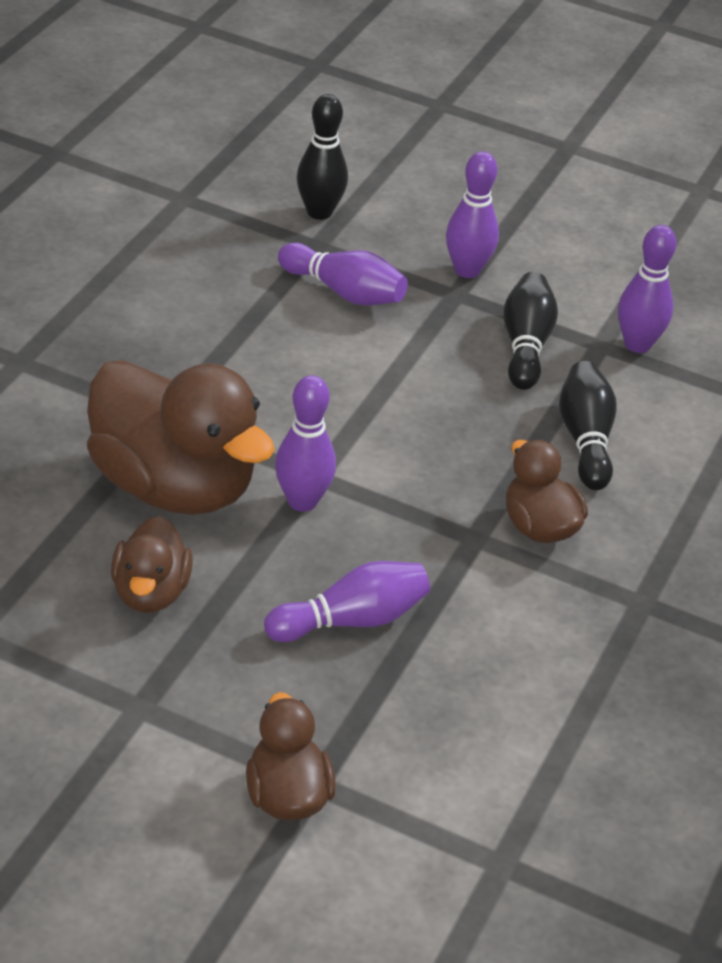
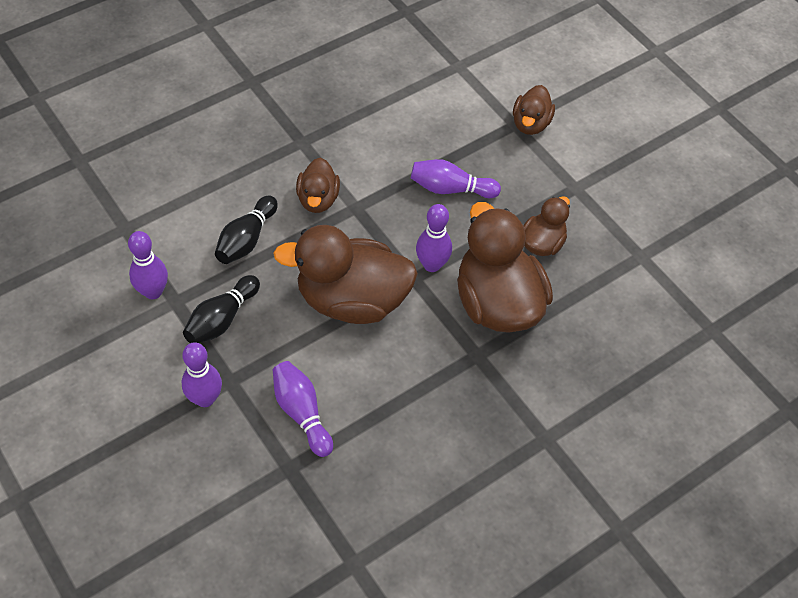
camera: 150 degrees left, 15 degrees up
(319, 212) = (264, 502): black bowling pin -> none
(380, 420) = (352, 300): none -> brown duck

